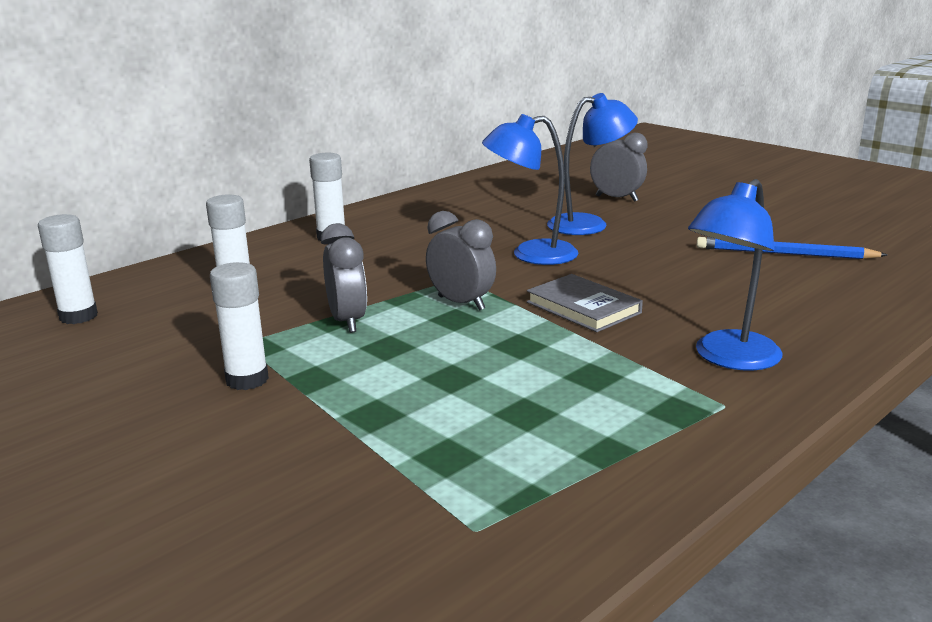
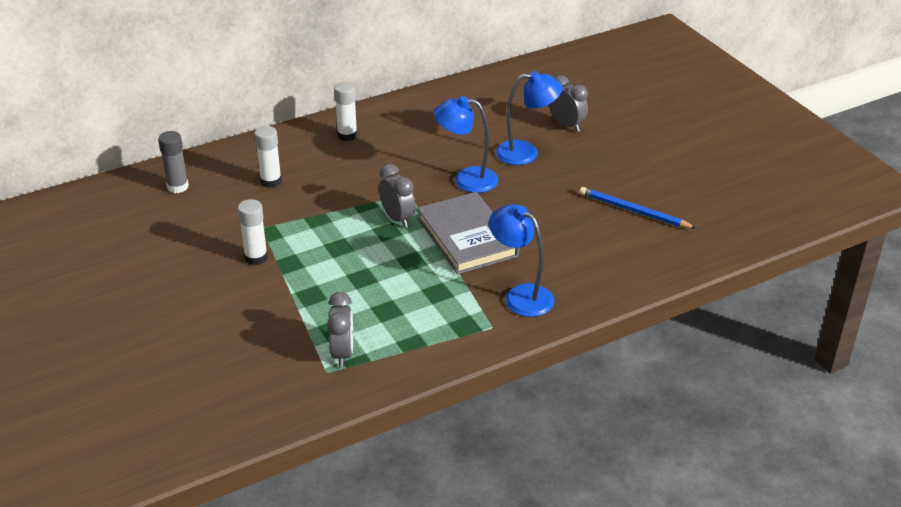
camera: 15 degrees right, 15 degrees up
(78, 316) = (177, 187): white glue stick -> grey glue stick
(347, 321) = (325, 221): grey clock -> grey clock (342, 353)
(583, 307) = (467, 237): grey book -> grey book, size x1.63
(729, 358) = (520, 295): blue lamp -> blue lamp turned 75 degrees clockwise

